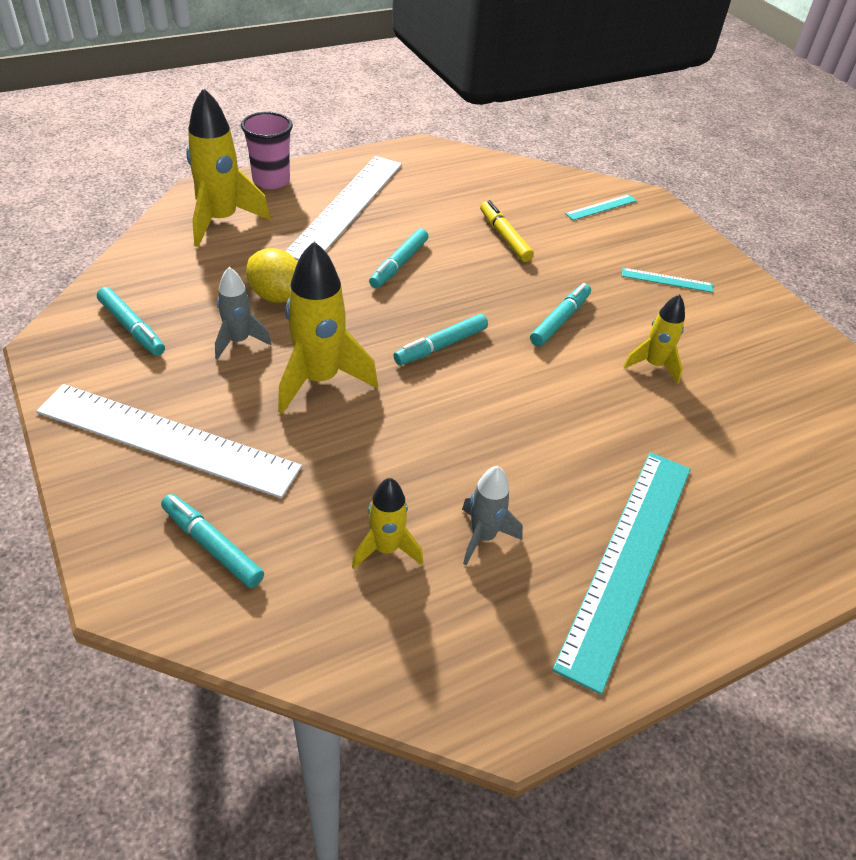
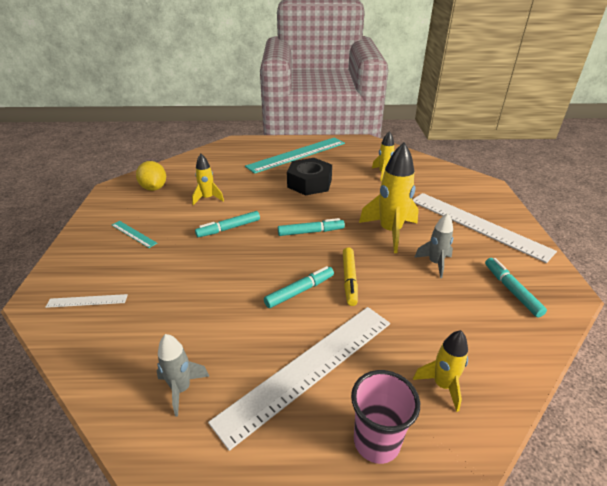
camera: 150 degrees left, 10 degrees down
(212, 546) = (453, 187): turquoise marker -> none
(221, 221) = (442, 385): yellow rocket -> yellow rocket, size x0.57
(276, 296) = (403, 289): yellow lemon -> yellow lemon (154, 188)
(483, 536) = (344, 169): grey rocket -> grey rocket (181, 389)
(505, 237) = (199, 293): yellow marker -> yellow marker (349, 279)
(522, 459) = (309, 183): none -> black nut
(601, 207) = (87, 301): turquoise ruler -> white ruler

